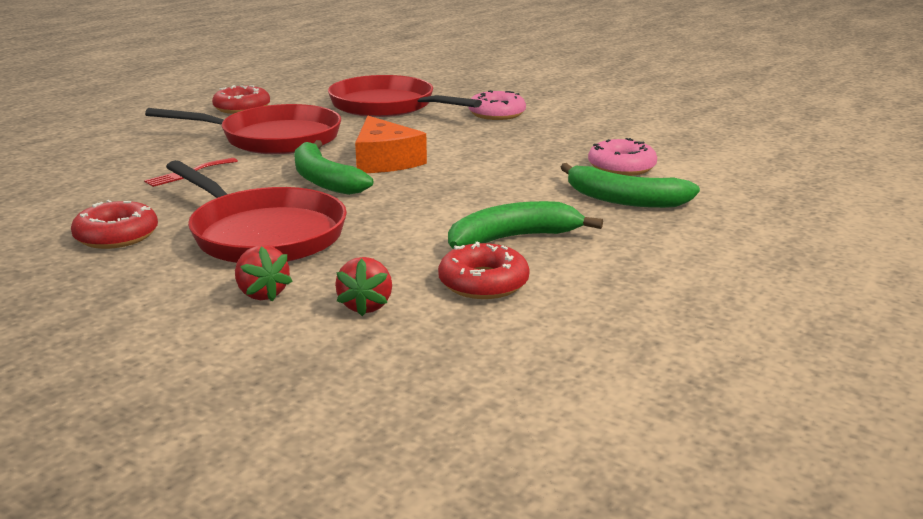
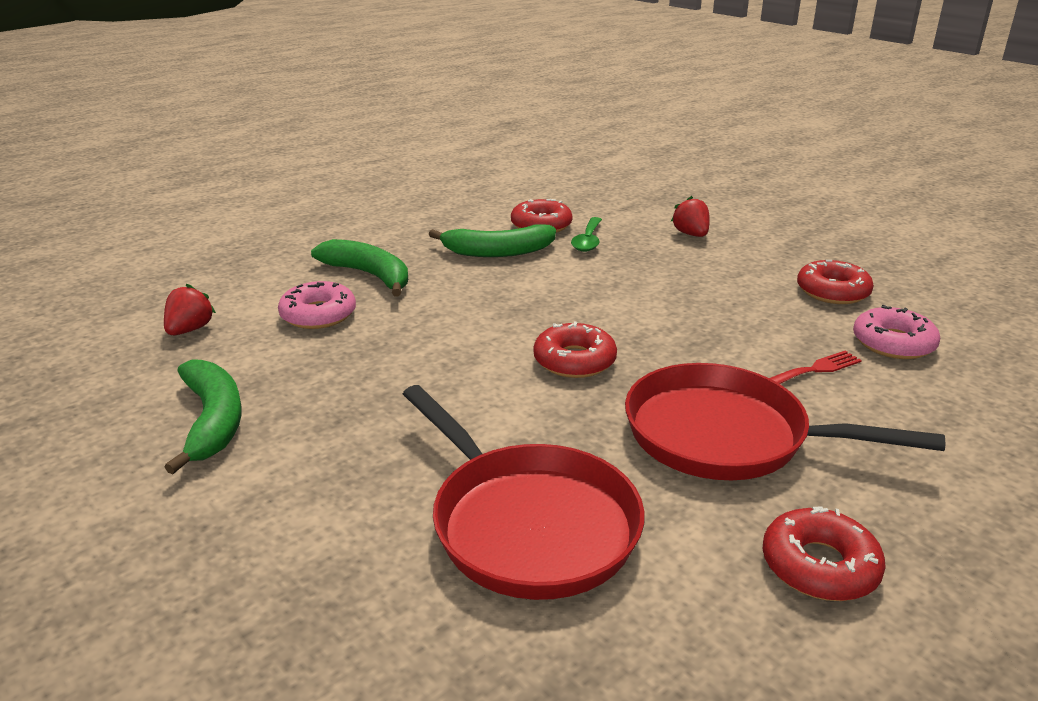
camera: 165 degrees left, 5 degrees up
(263, 234) = (702, 278): red pan -> none
(324, 180) = (650, 337): green banana -> green banana (213, 421)
(366, 306) = (622, 221): red strawberry -> red strawberry (190, 330)
(385, 161) = (574, 361): orange cheese -> red donut
(407, 266) = (588, 241): none -> green spoon
(496, 114) = (355, 458): pink donut -> pink donut (893, 343)

